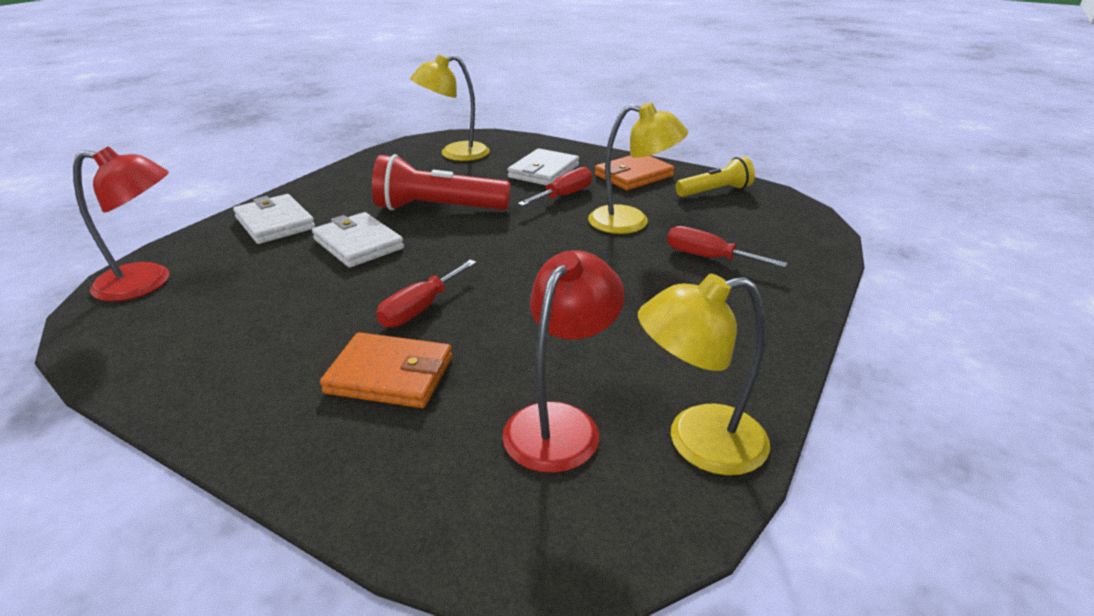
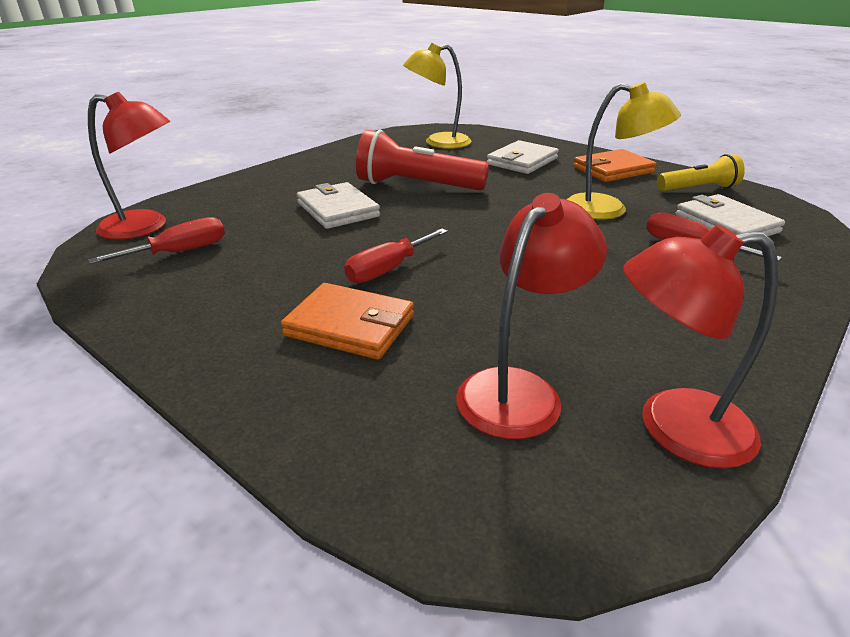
camera: 10 degrees right, 0 degrees up
(275, 223) = (266, 187): white wallet -> white wallet (726, 224)
(564, 195) = (541, 182): red screwdriver -> red screwdriver (179, 252)
(697, 442) = (673, 427): yellow lamp -> red lamp

